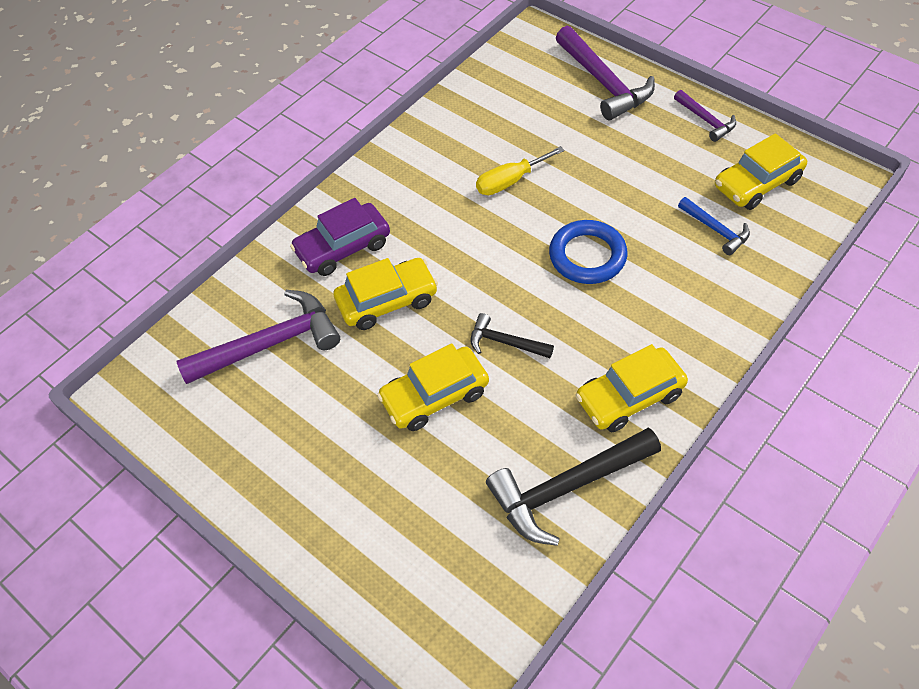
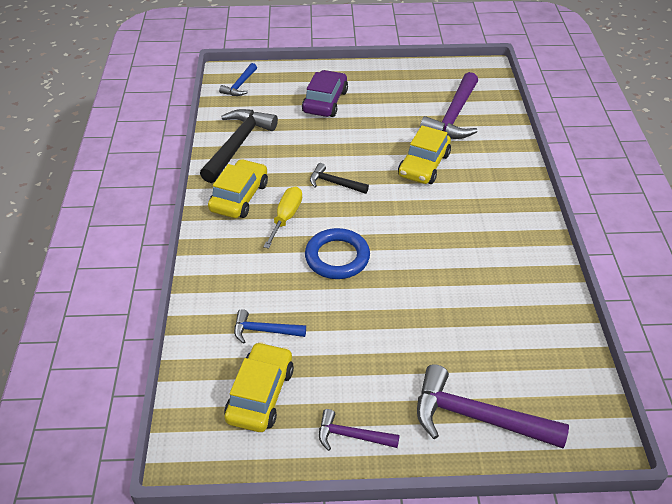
camera: 135 degrees right, 10 degrees down
(343, 247) = (486, 175): purple car -> purple car (325, 102)
(434, 396) = (344, 142): yellow car -> none
(465, 624) = (240, 85): none -> blue hammer
(505, 342) = (335, 183): black hammer -> black hammer turned 135 degrees counterclockwise
(510, 181) = (444, 276): yellow screwdriver -> yellow screwdriver (286, 217)

